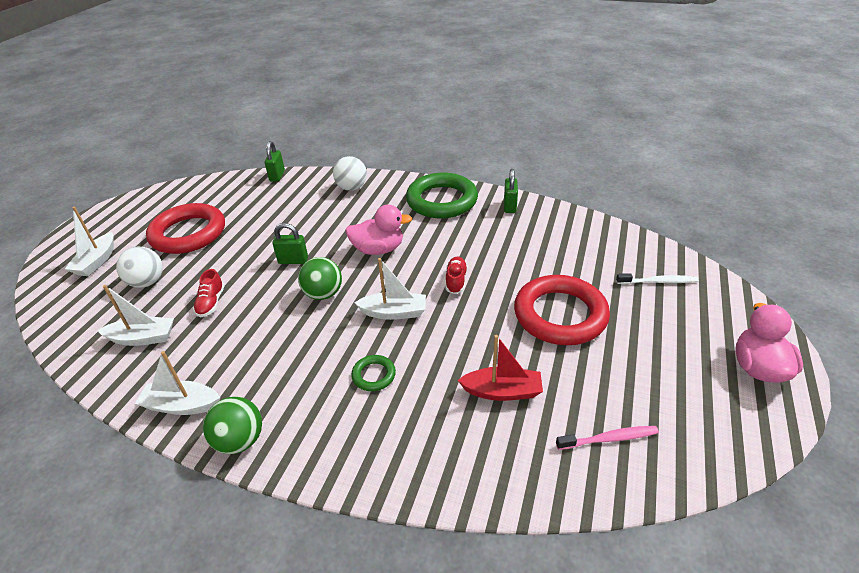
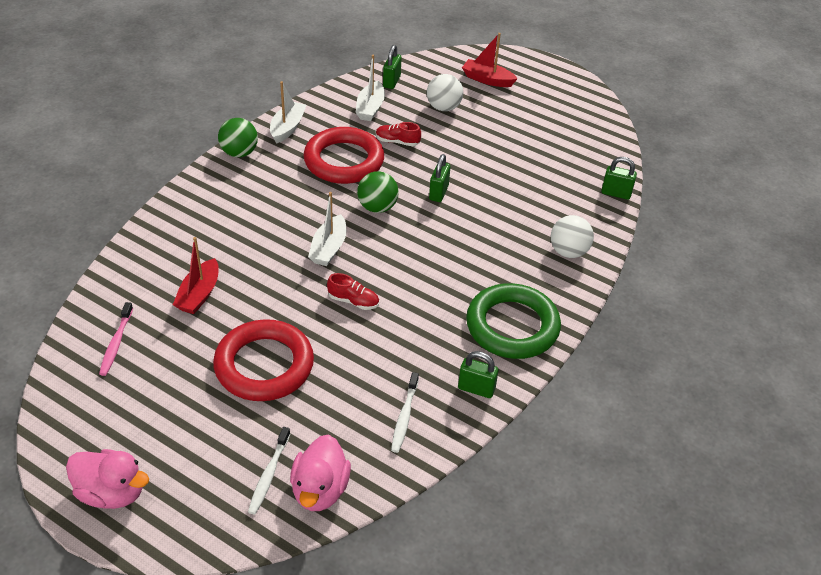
camera: 100 degrees right, 5 degrees up
(86, 332) = (391, 82): none -> green padlock
(97, 261) = (487, 79): white boat -> red boat
(188, 233) = (513, 129): red ring -> red ring (344, 161)
(374, 375) = (260, 224): green ring -> none
(378, 249) = (432, 254): pink duck -> pink duck (320, 489)
(556, 231) = (404, 416): none -> white toothbrush

